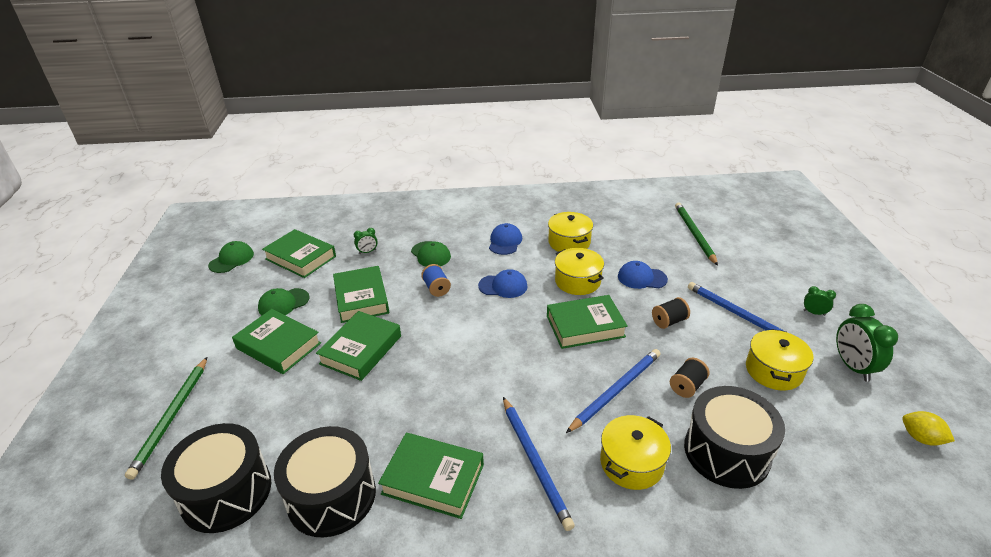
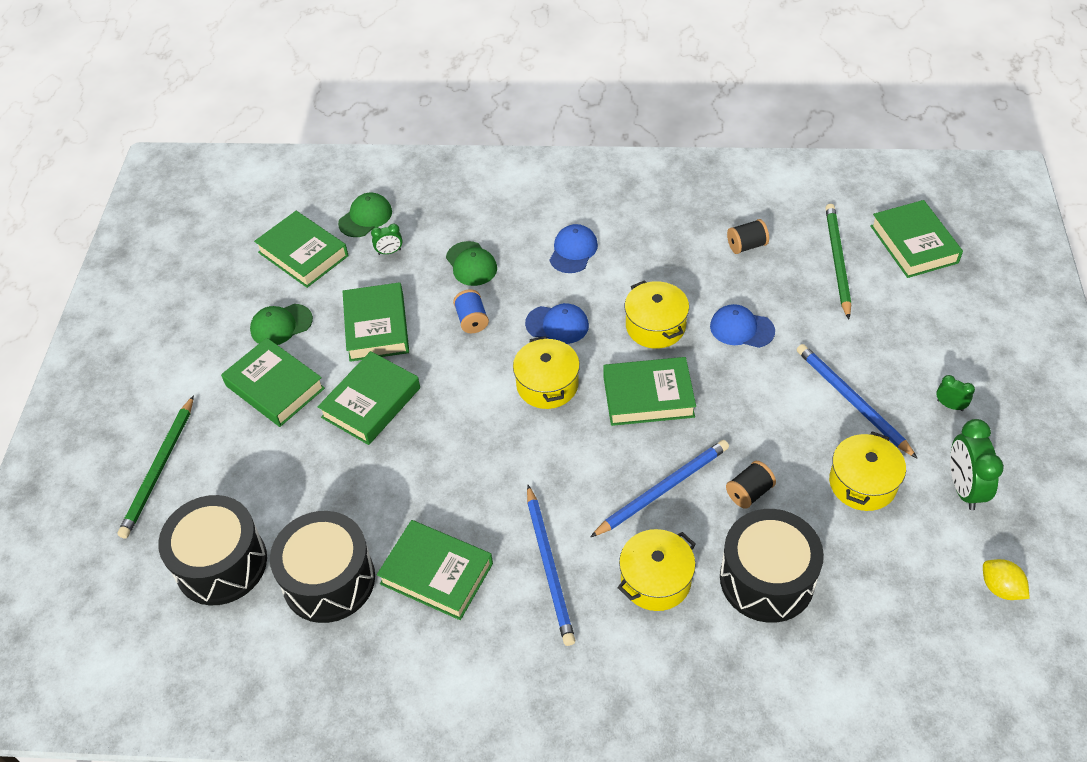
camera: 10 degrees right, 15 degrees up
(231, 259) = (216, 249): green cap -> green cap (365, 217)
(569, 242) = (659, 260): yellow pot -> yellow pot (547, 385)
(669, 321) = (756, 399): black spool -> black spool (746, 245)
(742, 221) = (914, 244): none -> green book

